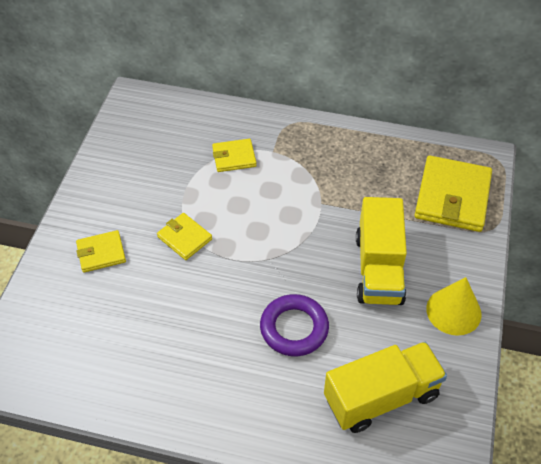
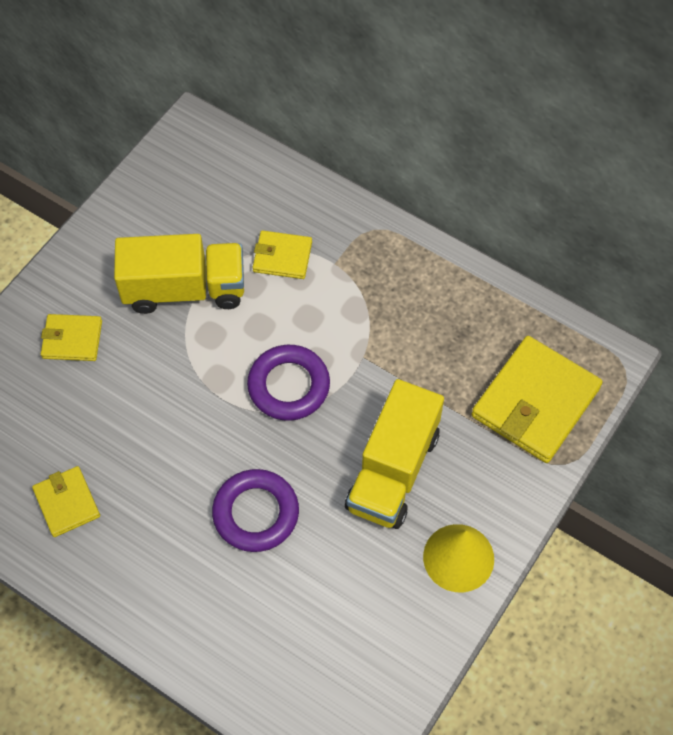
camera: 20 degrees right, 10 degrees up
(184, 238) = (176, 351): yellow wallet -> yellow wallet (67, 503)
(277, 236) = (289, 386): none -> purple ring
(381, 397) = (318, 634): yellow truck -> yellow truck (184, 289)

